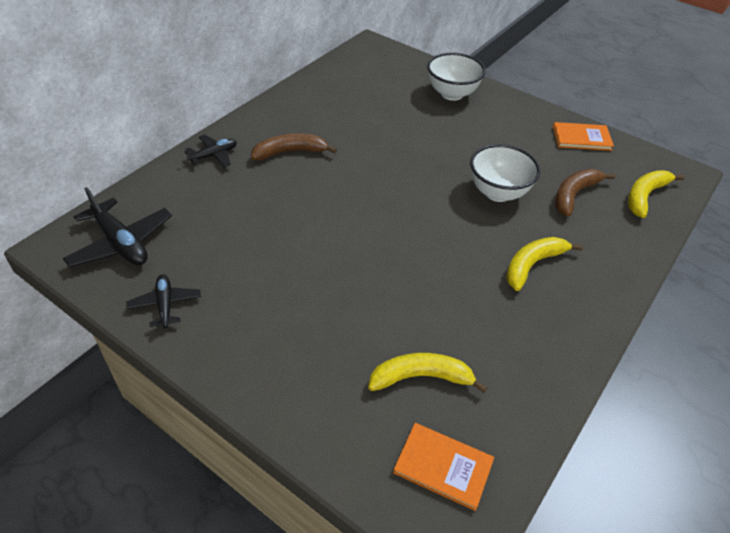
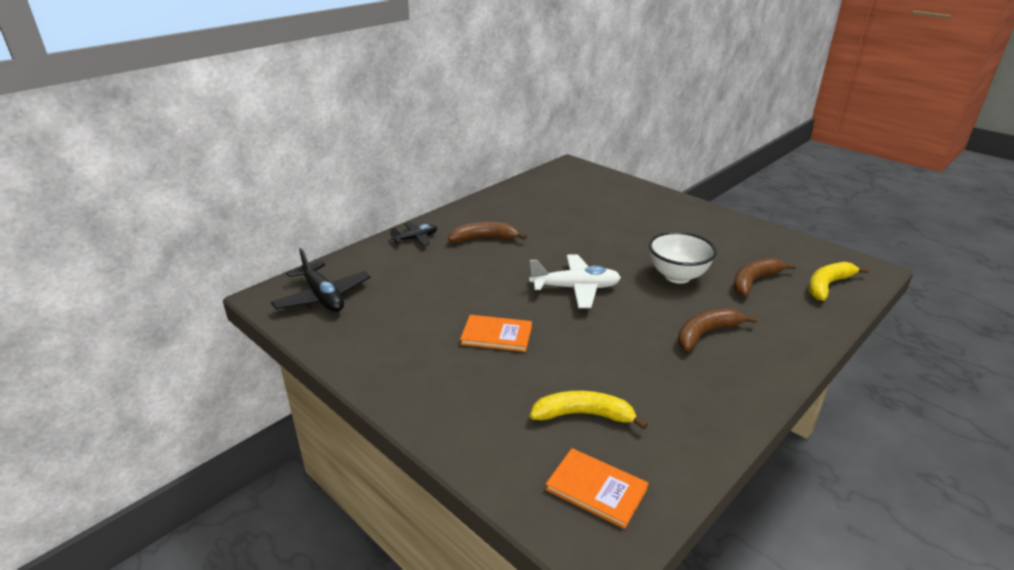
camera: 10 degrees right, 15 degrees down
(165, 304) = (353, 343): black plane -> none
(395, 215) = (575, 288): none -> white plane
(452, 94) = (641, 201): white bowl -> none
(532, 264) = (706, 333): yellow banana -> brown banana
(581, 138) = (766, 238): orange book -> orange book (496, 335)

